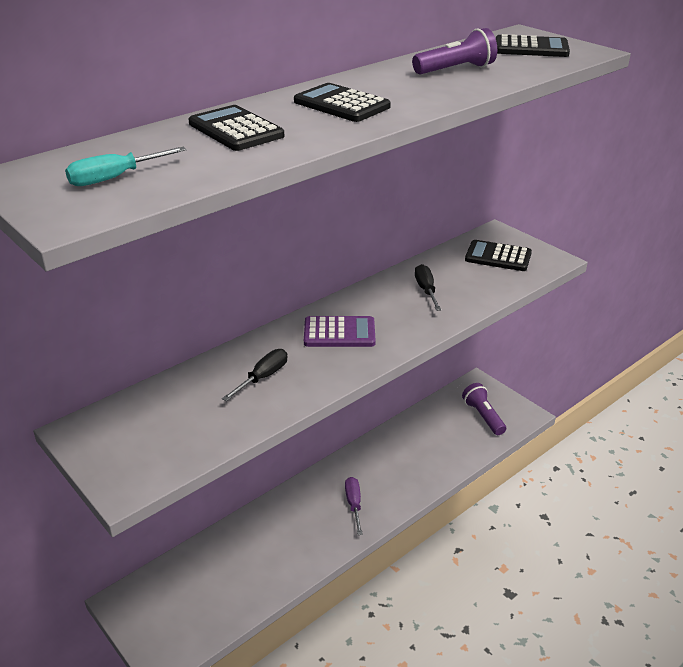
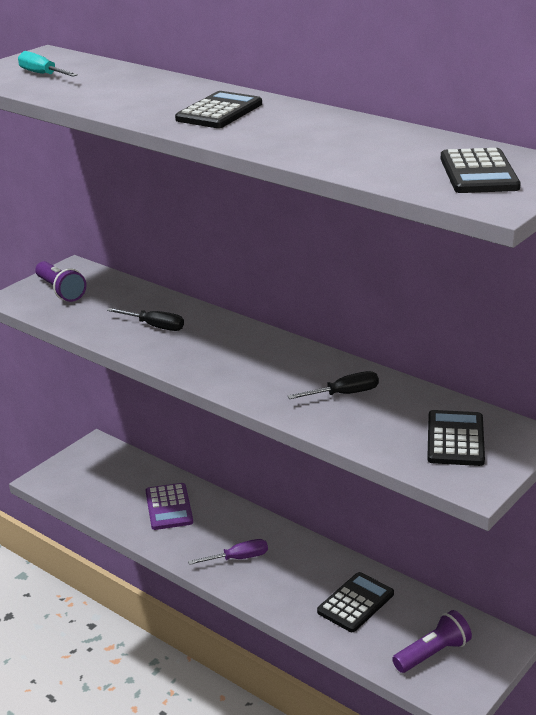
camera: 80 degrees right, 5 degrees down
(235, 130) = (143, 89): black calculator -> black calculator (355, 603)
(339, 333) = (238, 353): purple calculator -> purple calculator (169, 507)
(455, 70) = (357, 143): purple flashlight -> purple flashlight (60, 291)

